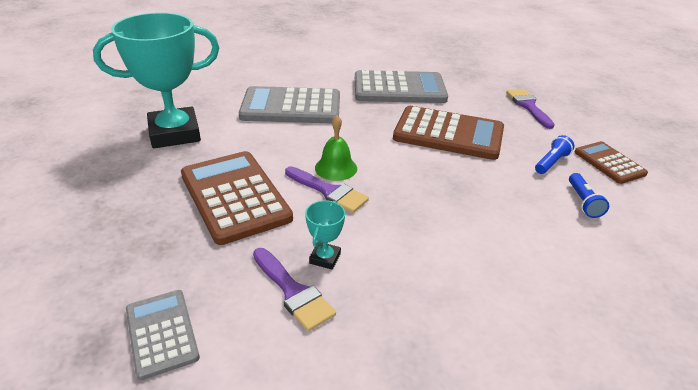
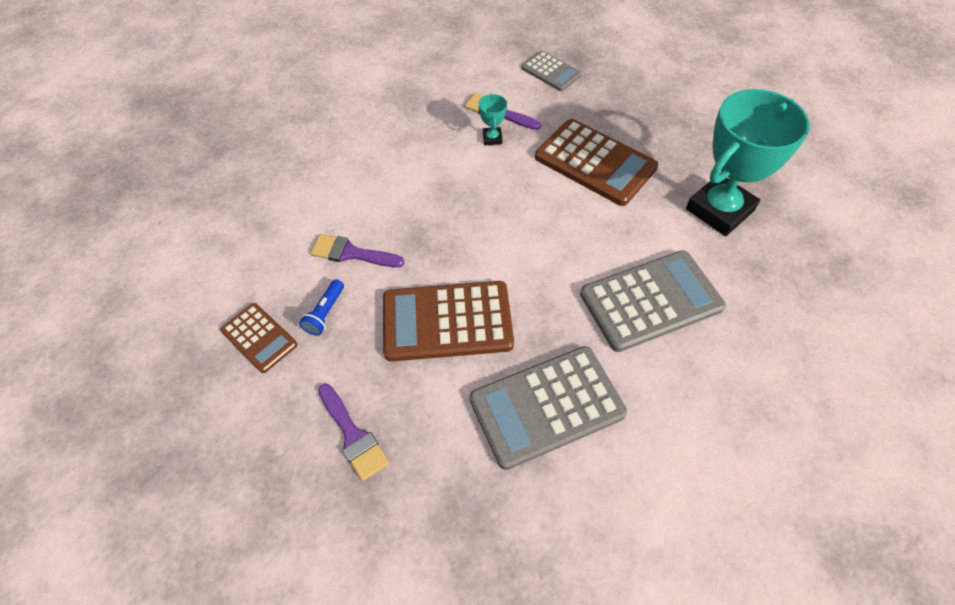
camera: 160 degrees right, 20 degrees up
(329, 191) = (526, 194): purple brush -> purple brush (351, 253)
(336, 168) = (537, 223): green bell -> none
(583, 202) = (297, 263): blue flashlight -> none

